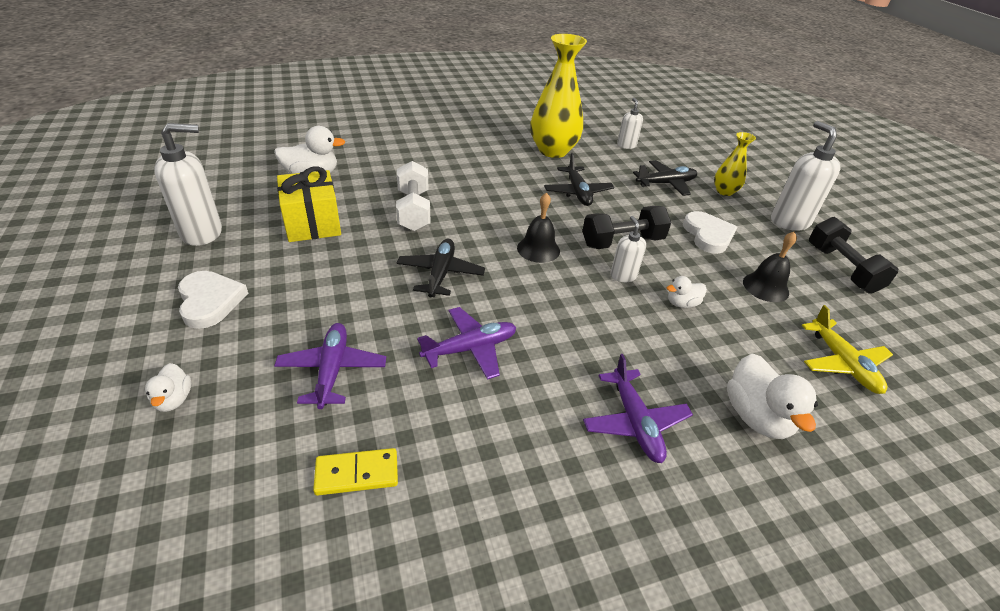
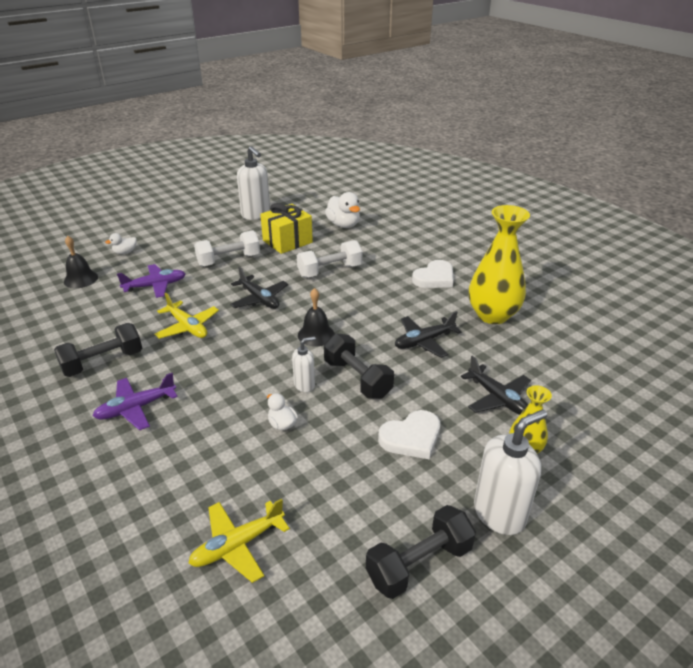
camera: 75 degrees right, 5 degrees down
(210, 301) = (197, 237): white heart -> white heart (434, 278)
(317, 282) = (229, 260): none -> white dumbbell
(357, 473) = (85, 313): yellow domino -> none
(440, 274) = (259, 299): black plane -> black plane turned 60 degrees clockwise
(470, 348) = (187, 327): purple plane -> yellow plane
(518, 454) = (103, 362): none -> black dumbbell
(626, 145) = (560, 360): white soap dispenser -> none
(756, 416) = (153, 476): white duck -> none
(765, 287) = (339, 486): black bell -> black bell (81, 279)

